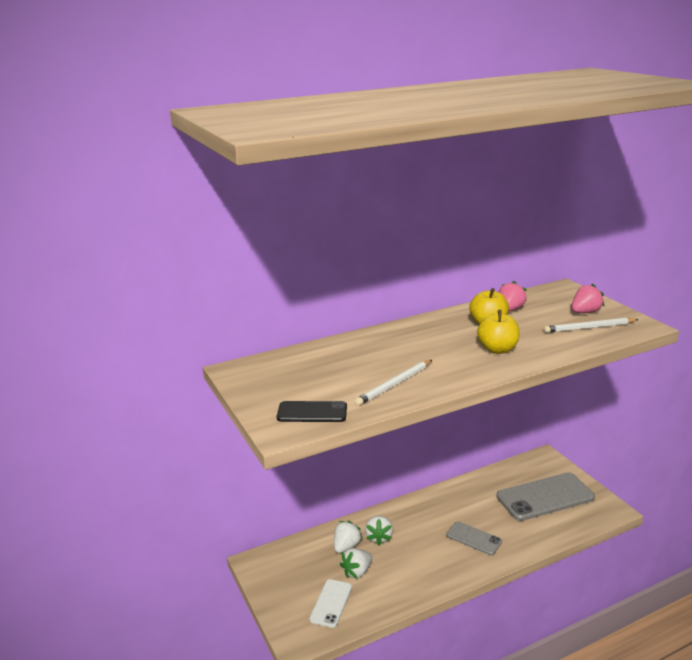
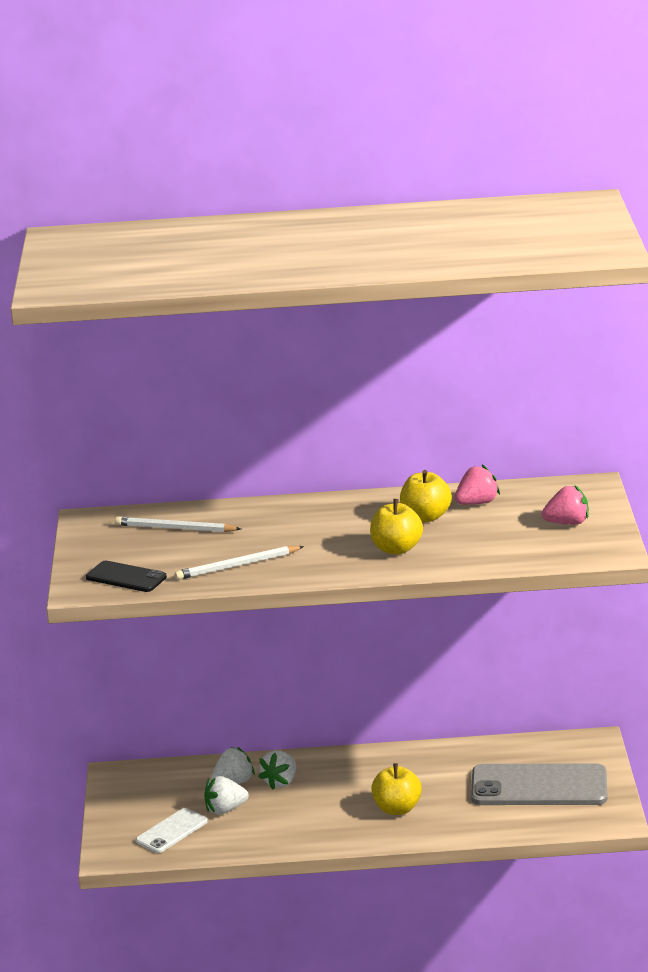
camera: 25 degrees right, 0 degrees up
(473, 538) = (397, 809): grey phone -> yellow apple
(589, 328) = (542, 543): white pencil -> white pencil (175, 528)

